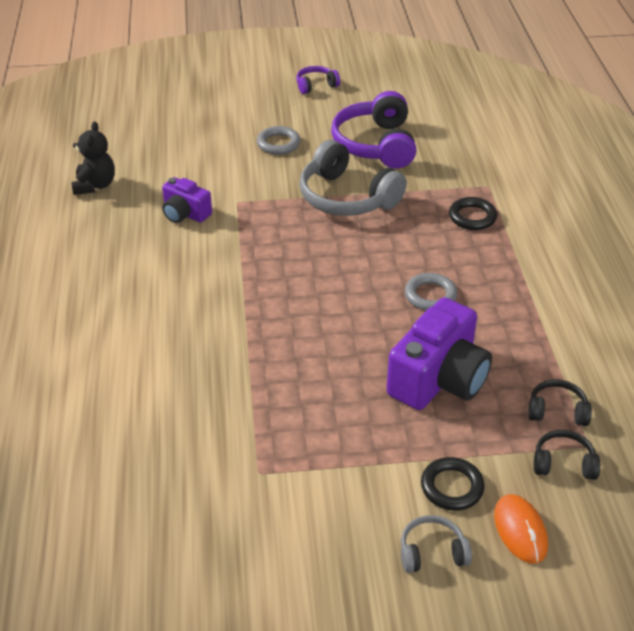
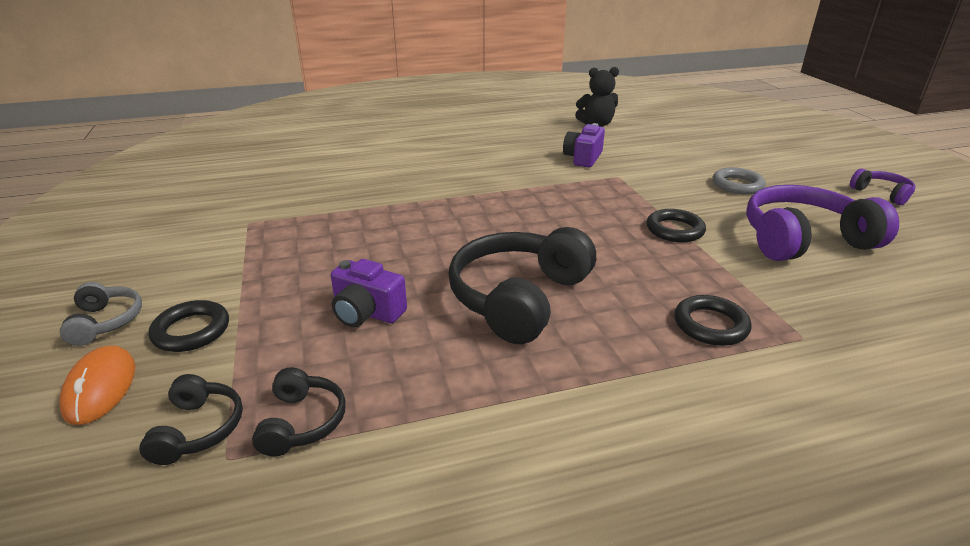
camera: 80 degrees right, 10 degrees down
(347, 197) = (674, 230): grey headphones -> black ring
(430, 295) = (519, 298): grey ring -> black headphones
(439, 379) = (367, 312): purple camera -> purple camera, size x0.56
(520, 530) = (100, 388): orange mouse -> orange mouse turned 75 degrees counterclockwise

